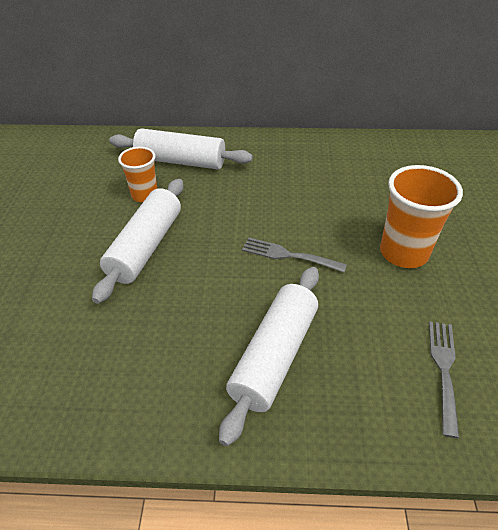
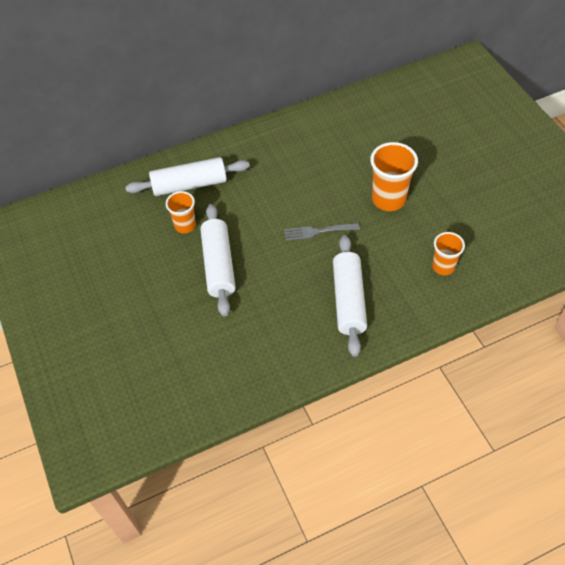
camera: 25 degrees left, 10 degrees up
(444, 370) = (443, 267): grey fork -> orange cup

